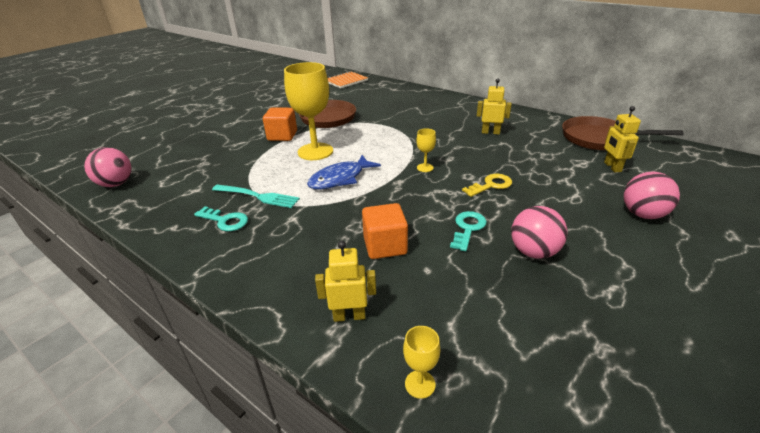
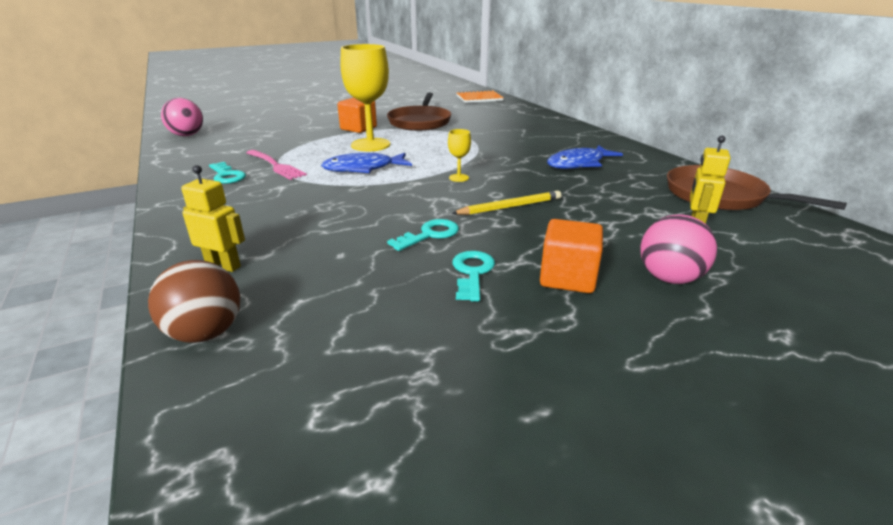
camera: 25 degrees right, 5 degrees down
(258, 196) = (275, 165): turquoise fork -> pink fork
(385, 246) = (329, 226): orange cube -> orange cube (567, 278)
(420, 384) = (206, 333): yellow goblet -> brown ball
(490, 132) = (578, 164): yellow robot -> blue fish
(491, 185) = (510, 207): yellow key -> yellow pencil
(533, 252) = (472, 272): pink ball -> turquoise key

